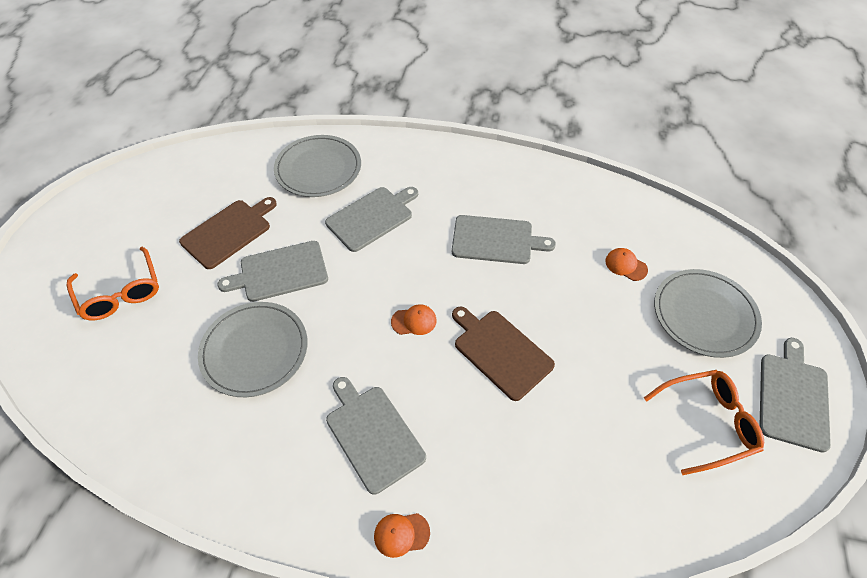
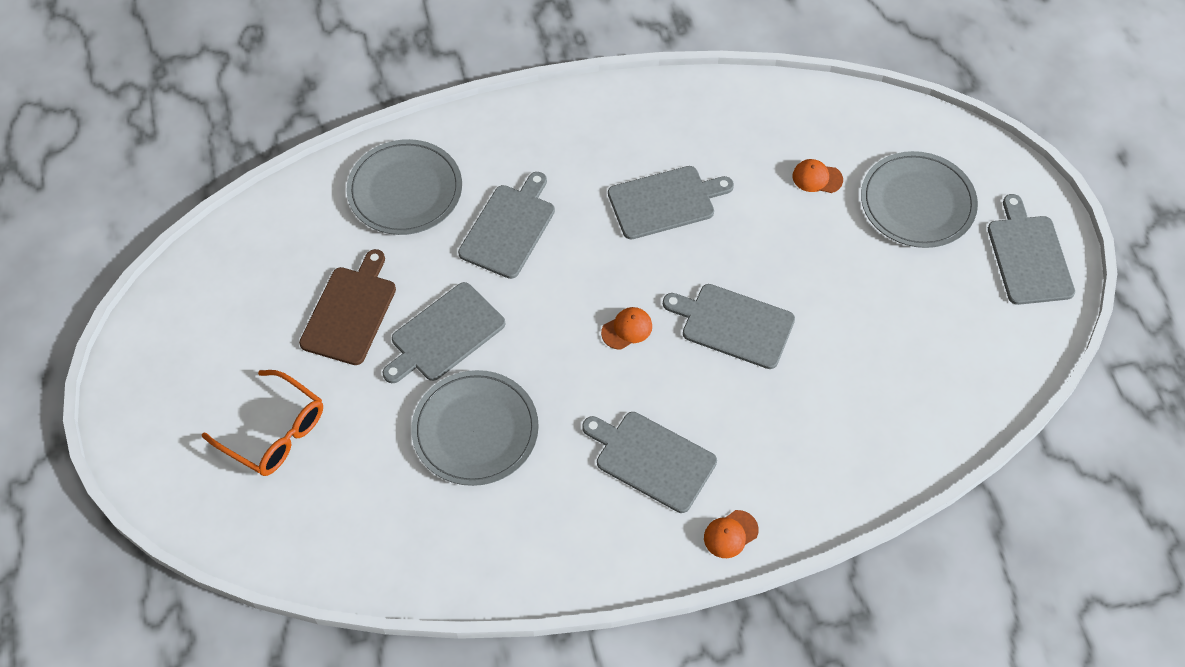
camera: 25 degrees left, 5 degrees up
(500, 351) = (734, 325): brown cutting board -> grey cutting board
(708, 423) = (961, 313): orange glasses -> none

